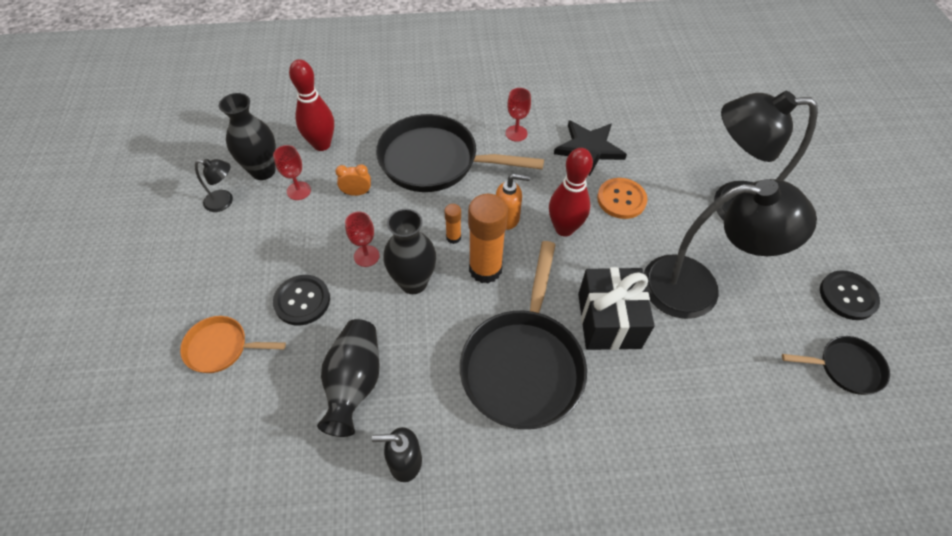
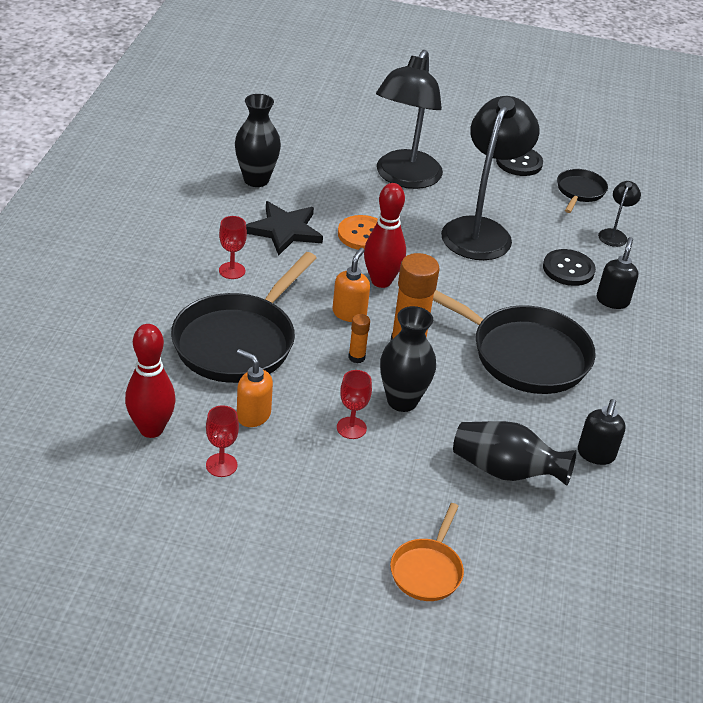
camera: 75 degrees left, 15 degrees down
(224, 201) = (201, 539): black lamp -> black lamp (614, 234)
(263, 171) = (166, 493): black vase -> black vase (256, 180)
(302, 301) = (390, 491): black button -> black button (568, 269)
(357, 193) = (253, 415): orange clock -> orange soap dispenser
(609, 320) = (495, 290): black gift -> none
(664, 438) = (612, 300): none -> black soap dispenser

